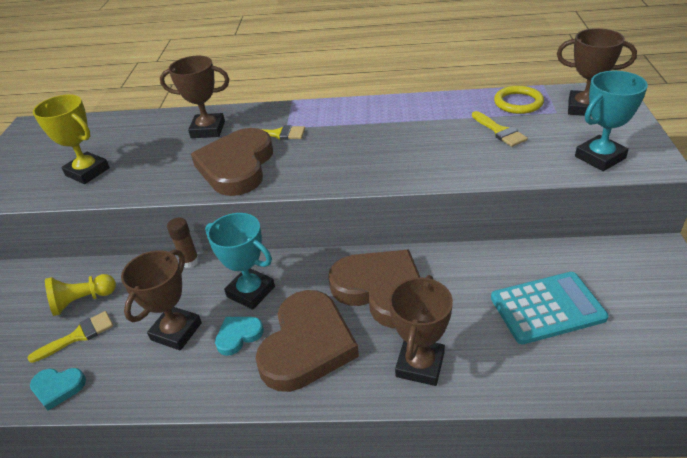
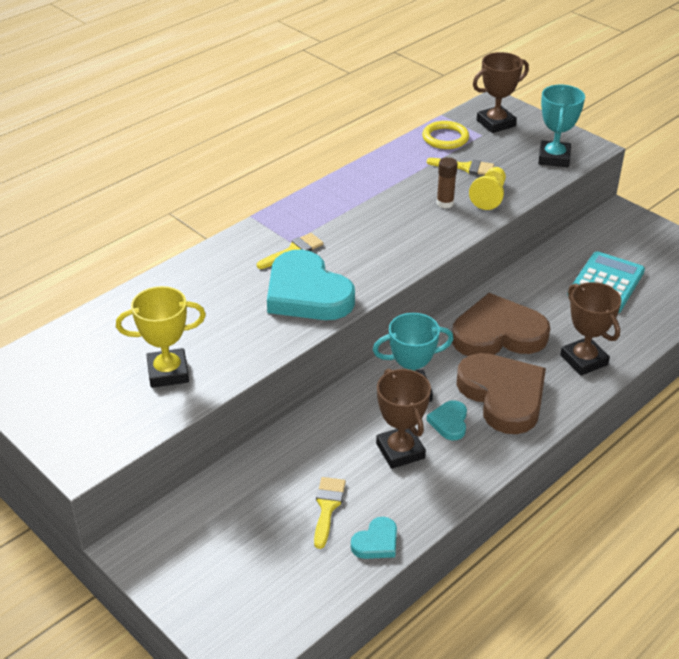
camera: 50 degrees left, 0 degrees up
(82, 301) = (283, 487): yellow pawn -> yellow pawn (489, 196)
(190, 261) = (324, 404): brown glue stick -> brown glue stick (445, 203)
(208, 130) = (218, 279): brown trophy -> none
(237, 166) = (307, 293): brown heart -> turquoise heart

